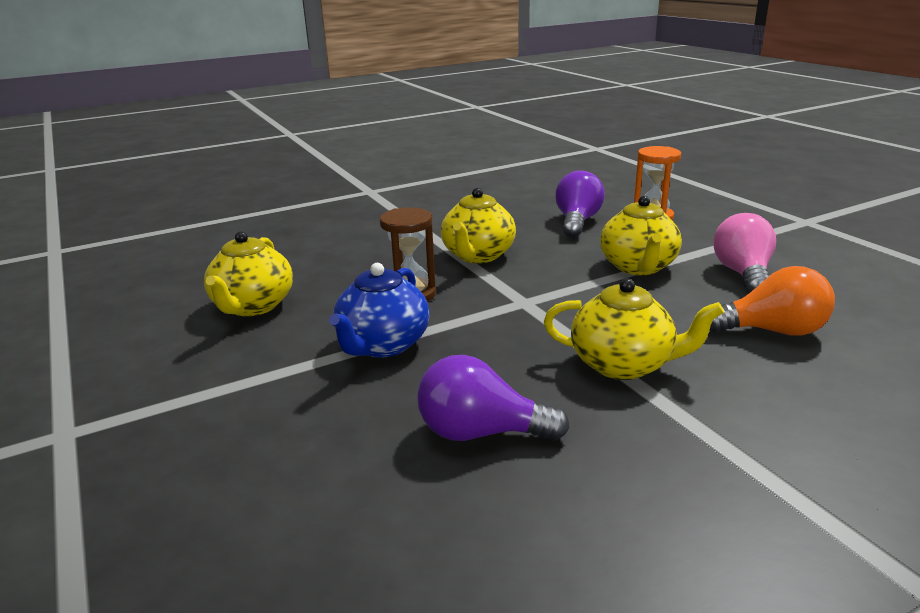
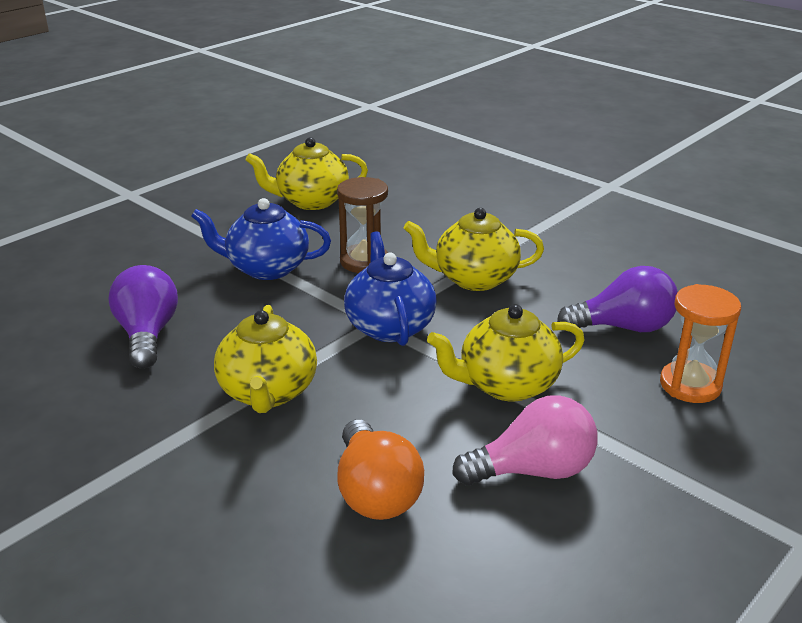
camera: 70 degrees right, 5 degrees up
(535, 297) = (389, 326): none -> blue teapot

